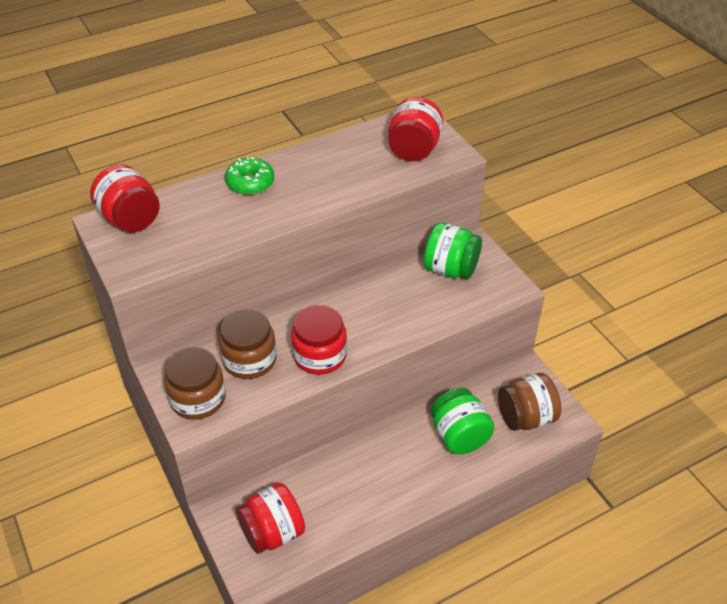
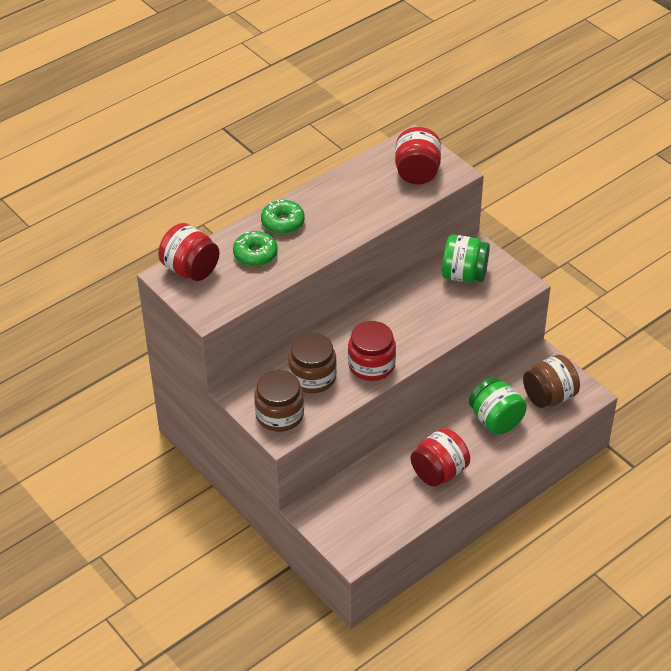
camera: 10 degrees left, 0 degrees up
(207, 212) = (255, 254): none -> green donut
(272, 532) = (358, 519): red jar -> red jar (439, 472)

